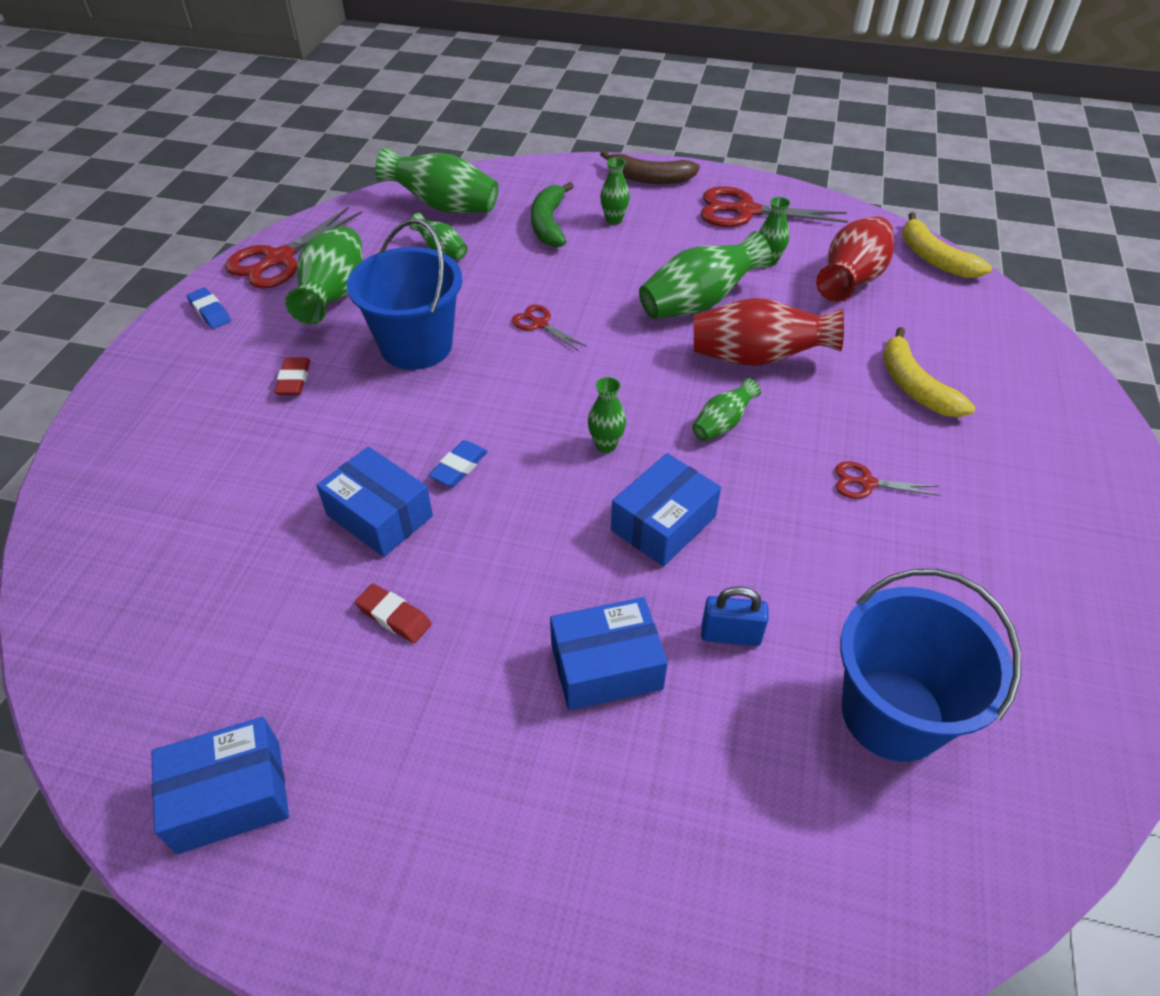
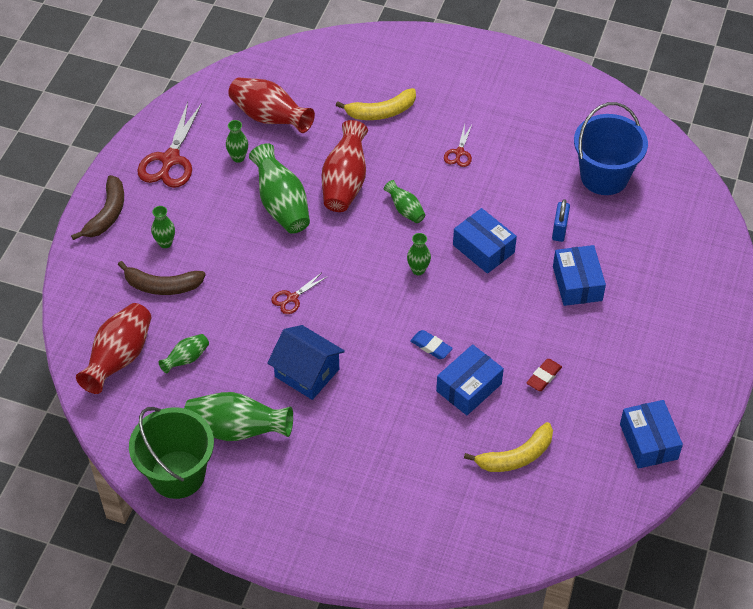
camera: 85 degrees left, 5 degrees up
(210, 312) = (244, 515): blue eraser -> none
(279, 259) = (177, 474): red scissors -> green bucket
(294, 380) = (335, 447): red eraser -> none
(416, 346) = (307, 373): blue bucket -> blue house
(444, 206) = (119, 358): green vase -> red vase
(549, 224) = (162, 286): green banana -> brown banana
(934, 258) = (251, 68): yellow banana -> yellow banana (515, 456)

